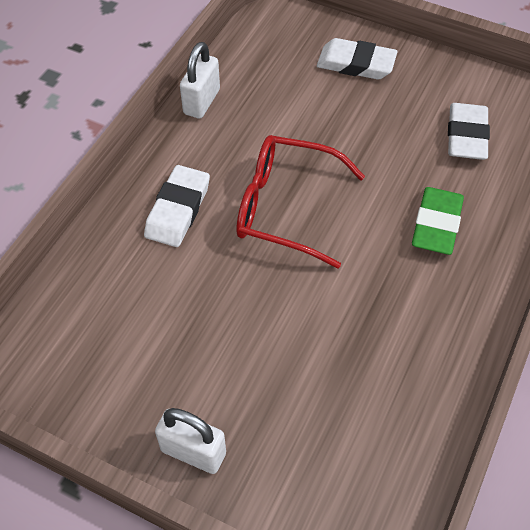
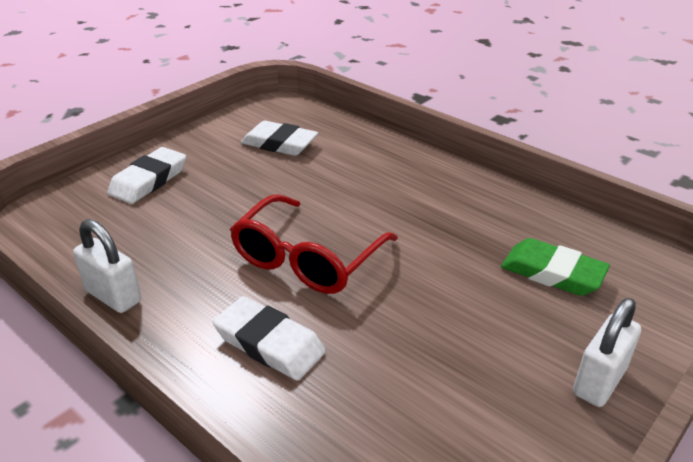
camera: 75 degrees left, 20 degrees down
(436, 224) = (367, 178): green eraser -> green eraser (552, 273)

